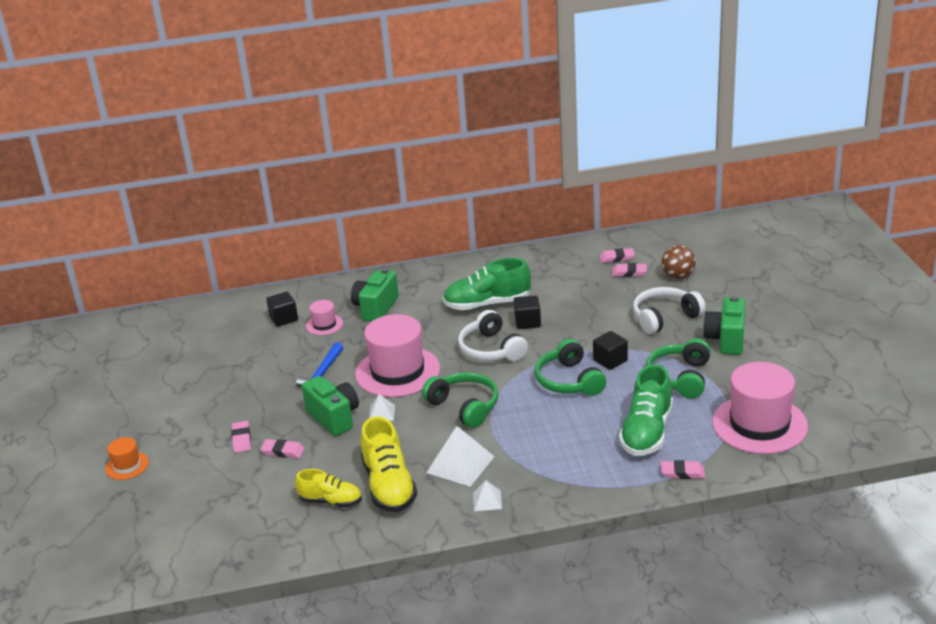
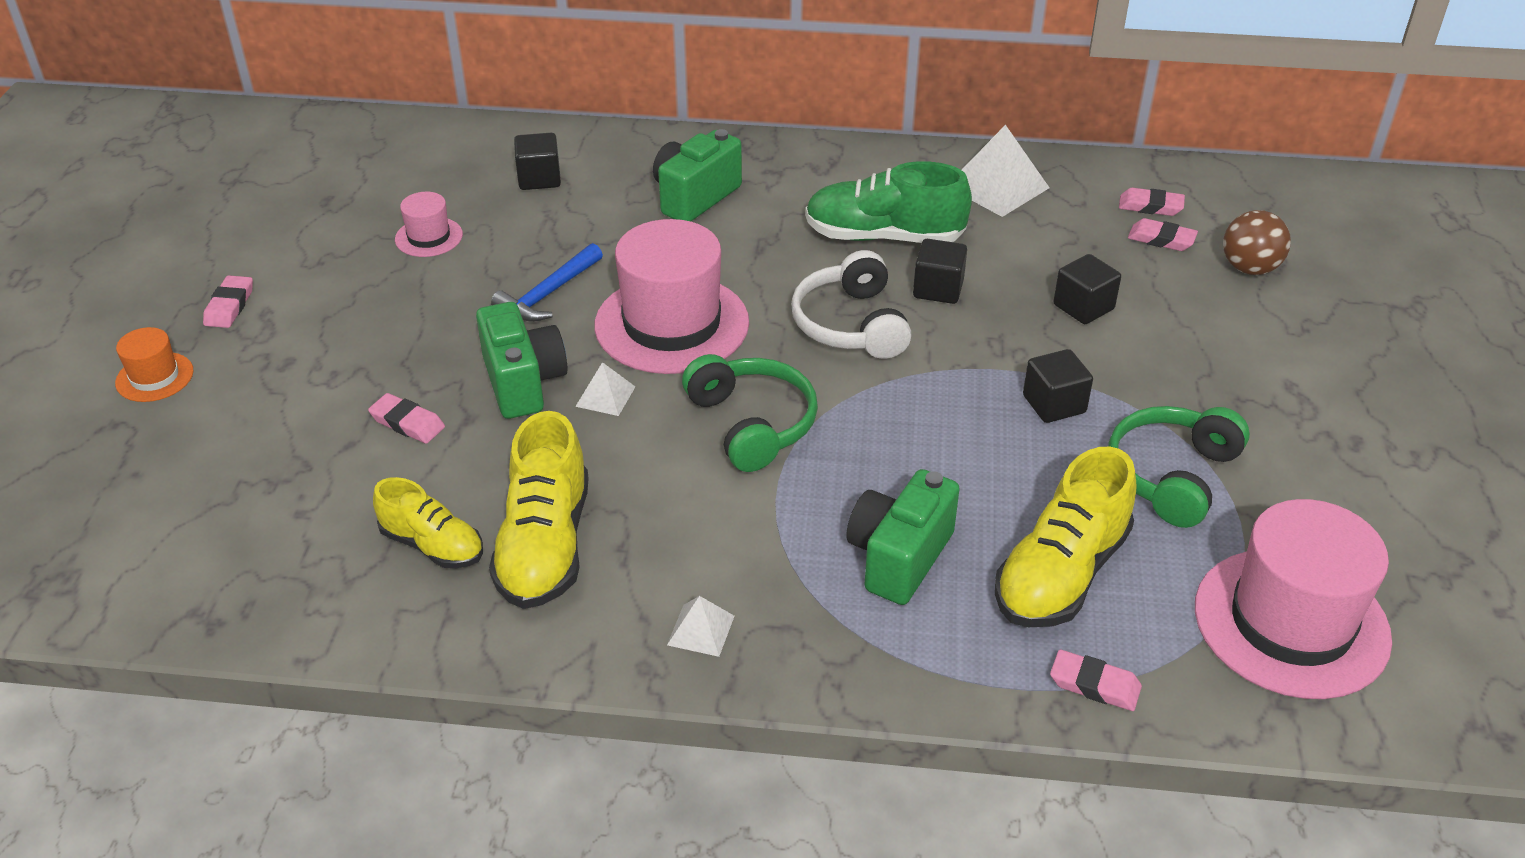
camera: 15 degrees right, 10 degrees up
(241, 439) = (355, 380): pink eraser -> pink eraser (229, 306)
(324, 325) = (597, 206): pink hat -> pink hat (429, 237)
(460, 464) = (689, 538): white pyramid -> white pyramid (997, 187)
(569, 381) = (960, 424): green headphones -> none
(604, 313) = (1083, 307): none -> black cube
(647, 432) = (1061, 574): green shoe -> yellow shoe
(664, 317) = (1191, 344): white headphones -> none
(726, 339) = (1292, 420): green camera -> green camera (899, 557)

